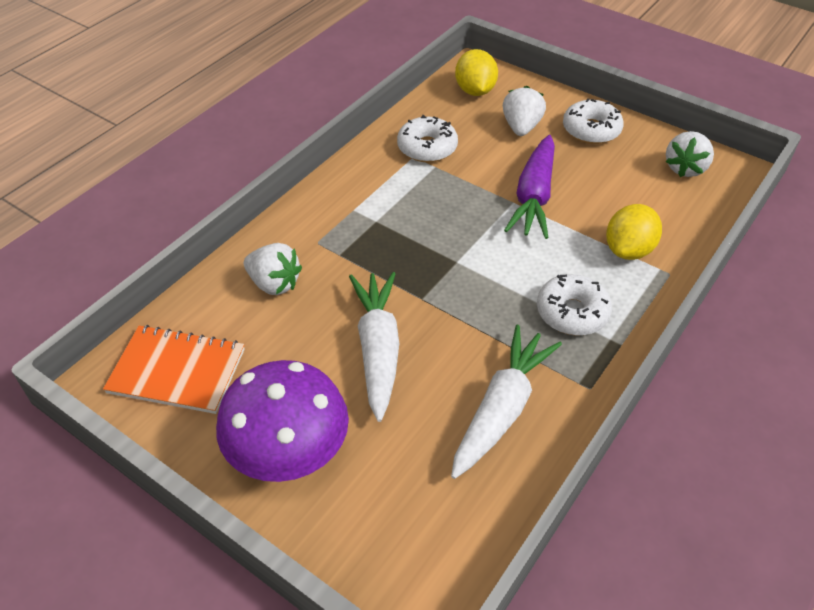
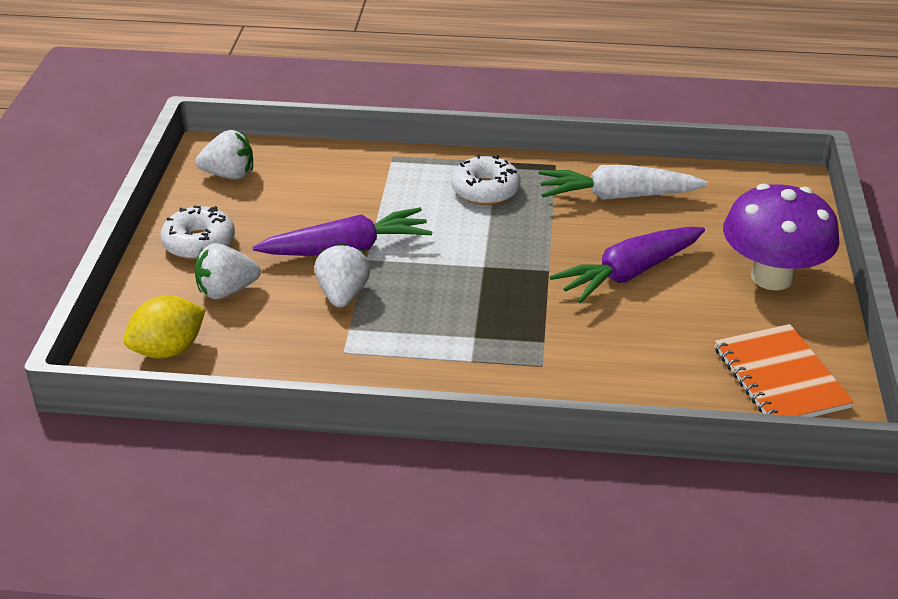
camera: 120 degrees left, 10 degrees down
(274, 284) = (624, 368): white strawberry -> white strawberry (343, 295)
(378, 349) = (629, 273): white carrot -> purple carrot
(427, 148) = (318, 347): white donut -> none
(628, 250) = (380, 180): yellow lemon -> none

